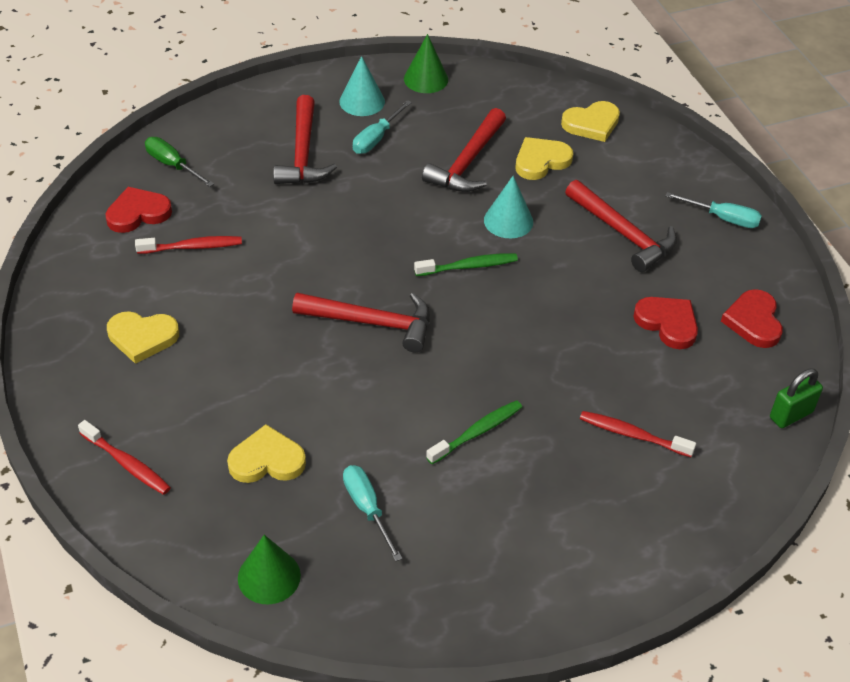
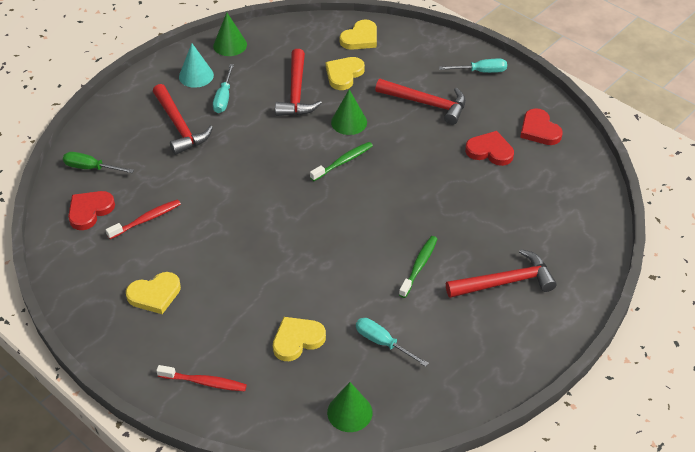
camera: 25 degrees left, 0 degrees up
(372, 323) = (305, 223): red hammer -> red hammer (505, 282)
(508, 221) = (349, 122): turquoise cone -> green cone
(632, 435) = (513, 229): red toothbrush -> none
(791, 415) = (595, 179): green padlock -> none

